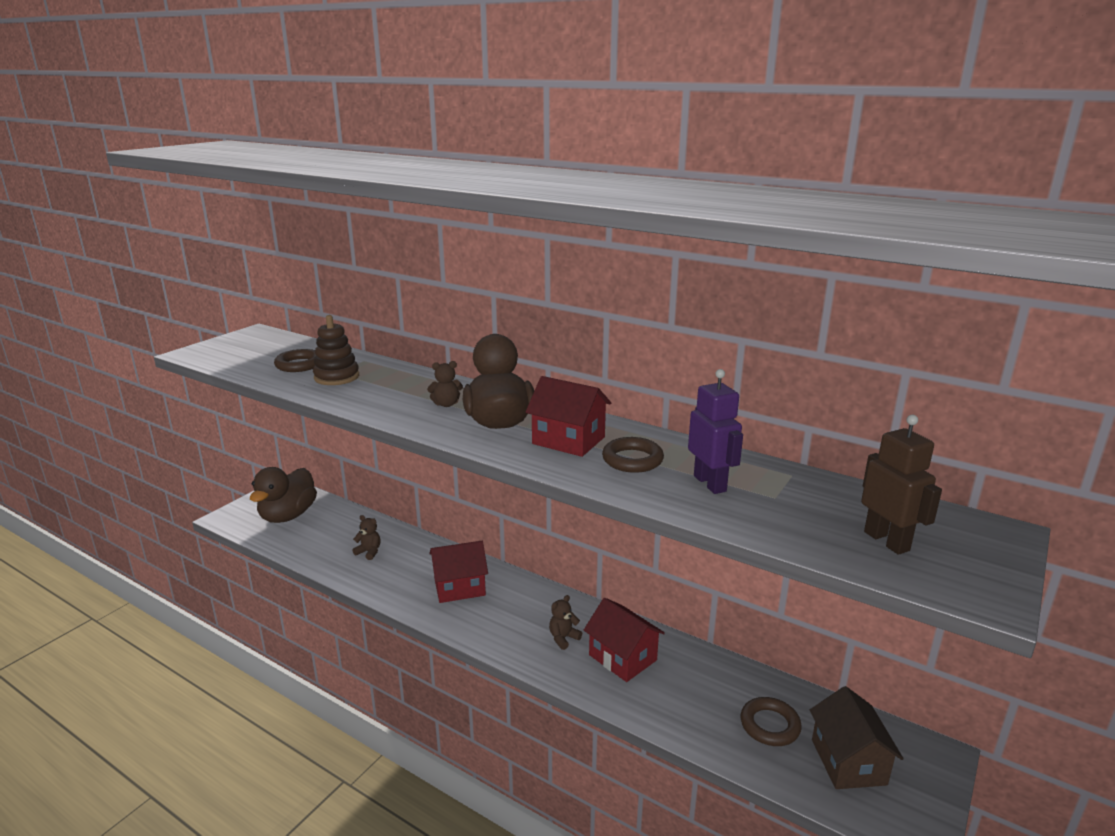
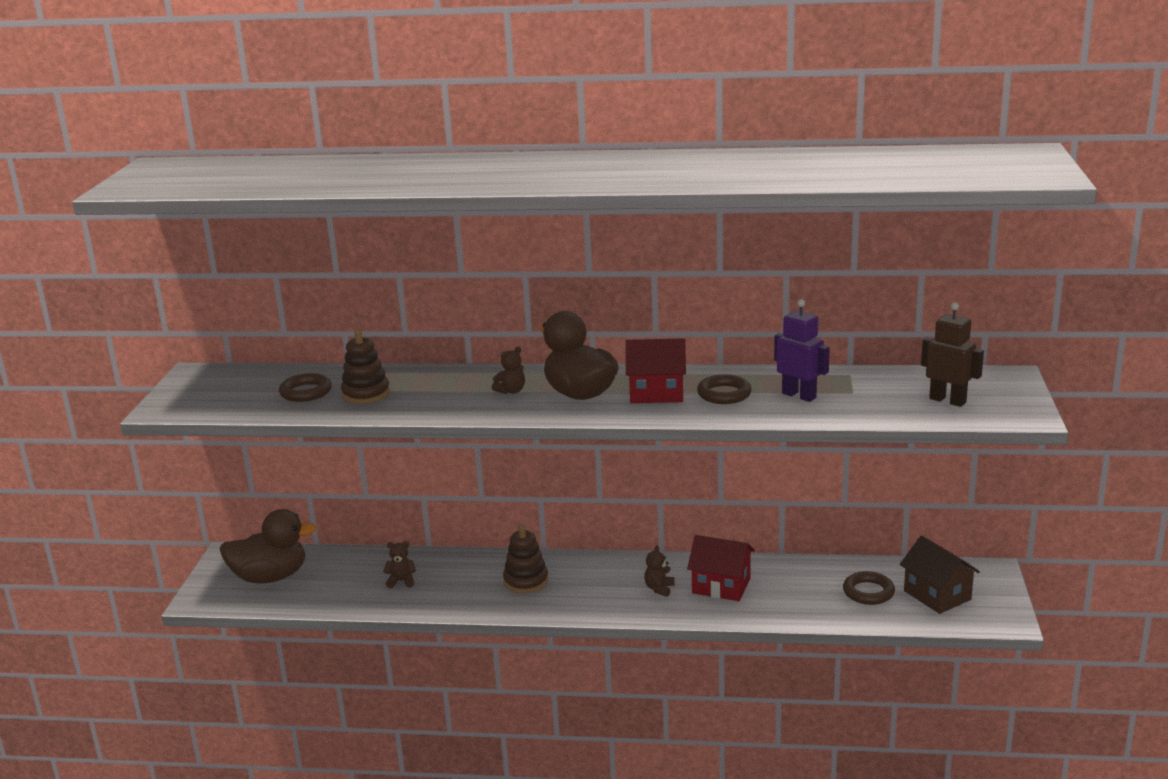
camera: 25 degrees left, 0 degrees up
(288, 516) = (270, 577): brown duck -> brown duck turned 90 degrees counterclockwise
(459, 587) = (526, 581): red house -> brown stacking toy

